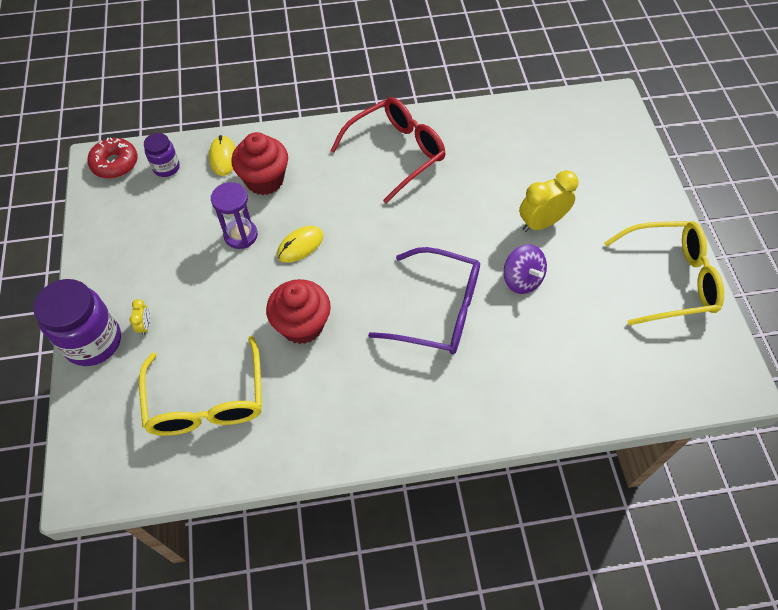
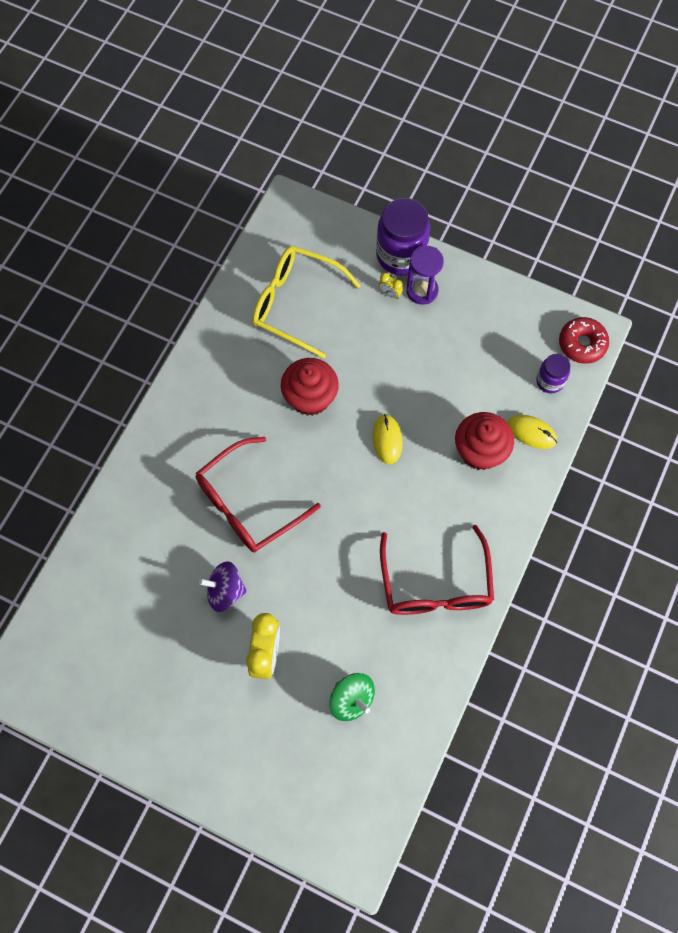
camera: 125 degrees right, 10 degrees up
(241, 235) = (430, 401): purple hourglass -> purple hourglass (422, 291)
(438, 310) = (247, 504): purple glasses -> red glasses
(521, 156) = (351, 699): none -> green spinning top
(670, 279) = (131, 717): yellow glasses -> none

